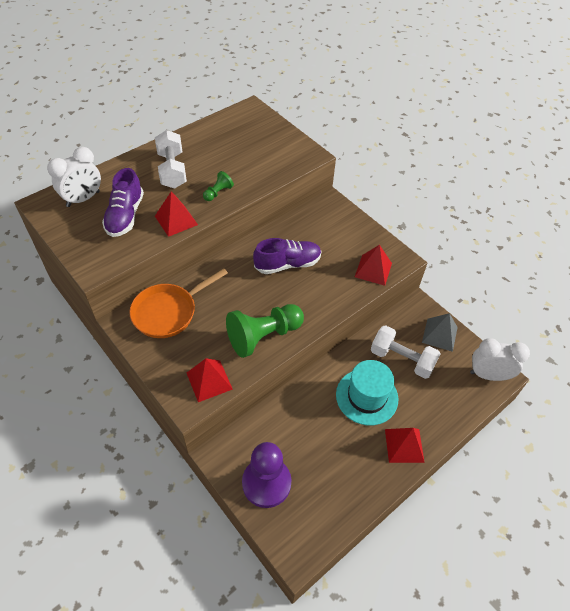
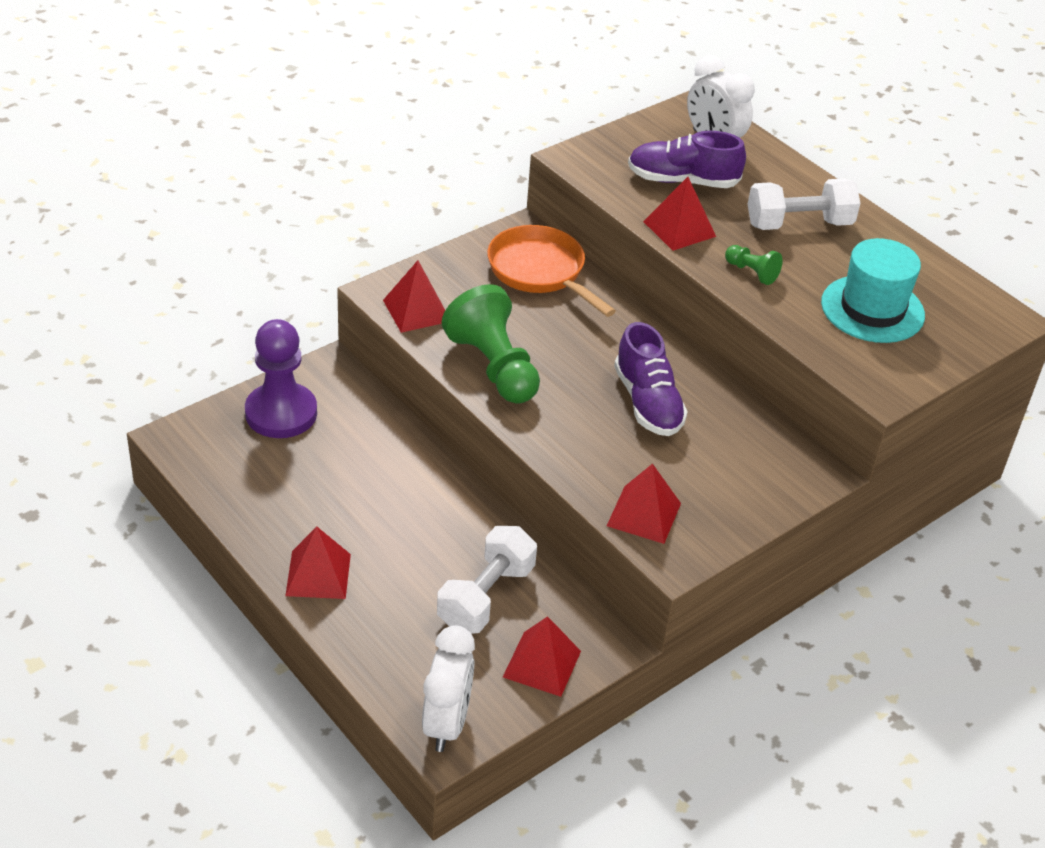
camera: 90 degrees right, 10 degrees down
(367, 396) = (412, 539): turquoise hat -> turquoise hat (872, 309)
(439, 334) = (542, 664): grey pyramid -> red pyramid

